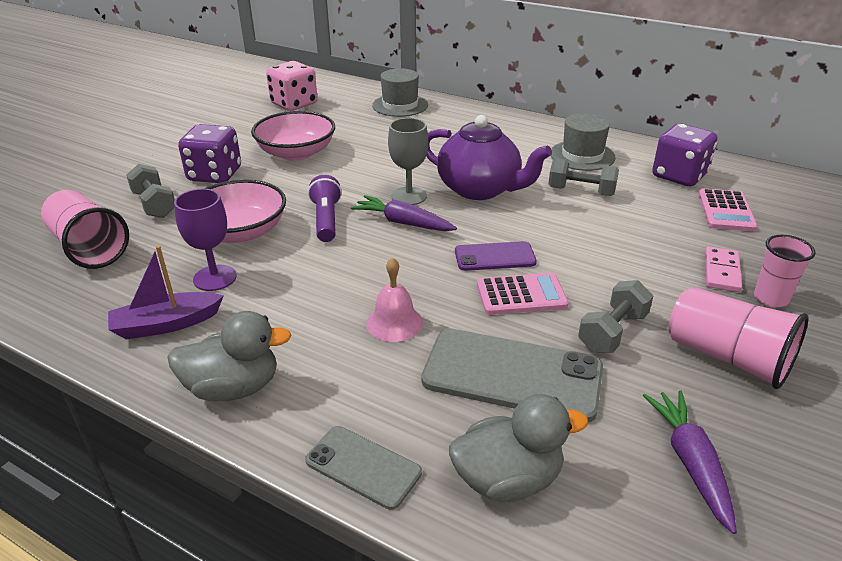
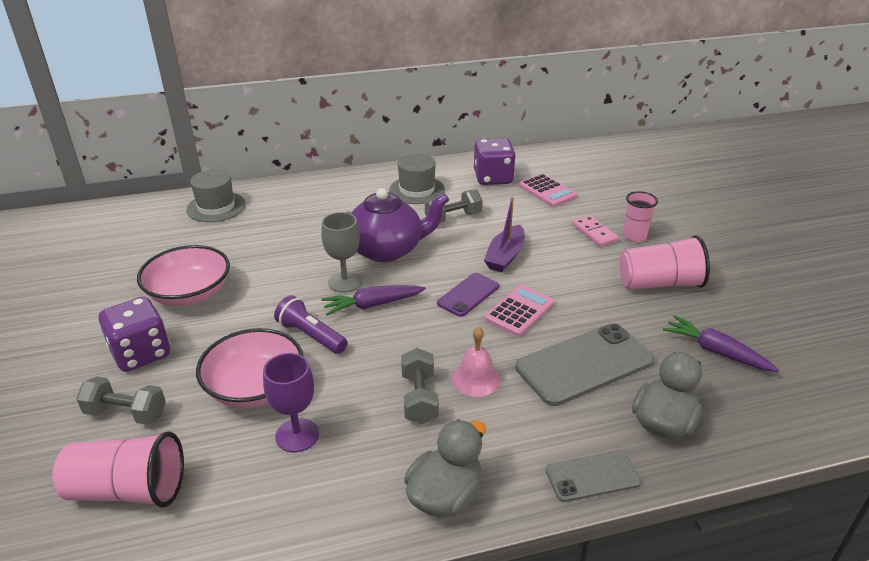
camera: 45 degrees left, 0 degrees up
(166, 324) = (320, 495): purple boat -> purple boat (505, 256)
(294, 104) = (108, 249): pink dice -> none
(612, 332) = (594, 303): grey dumbbell -> grey dumbbell (419, 398)

